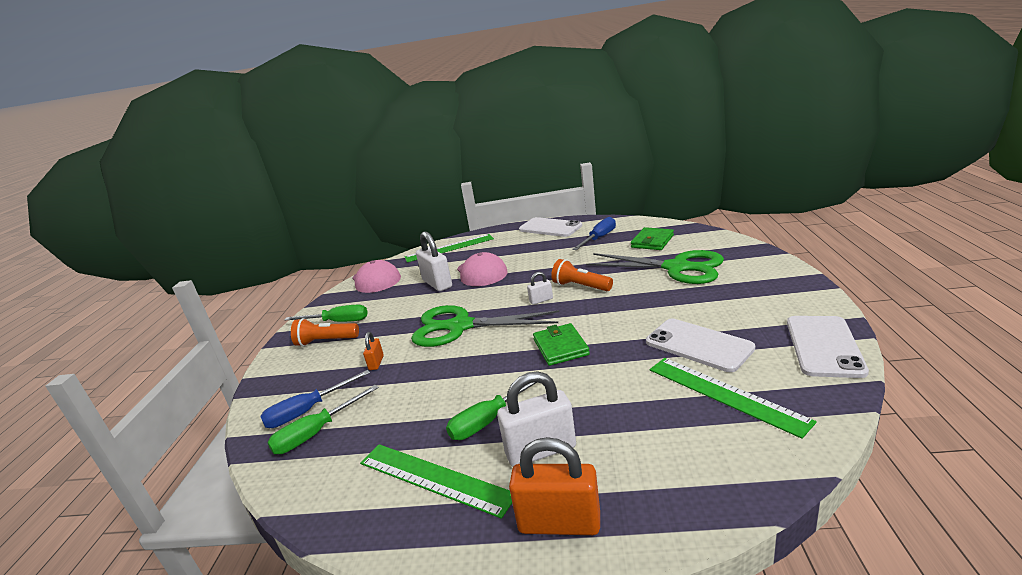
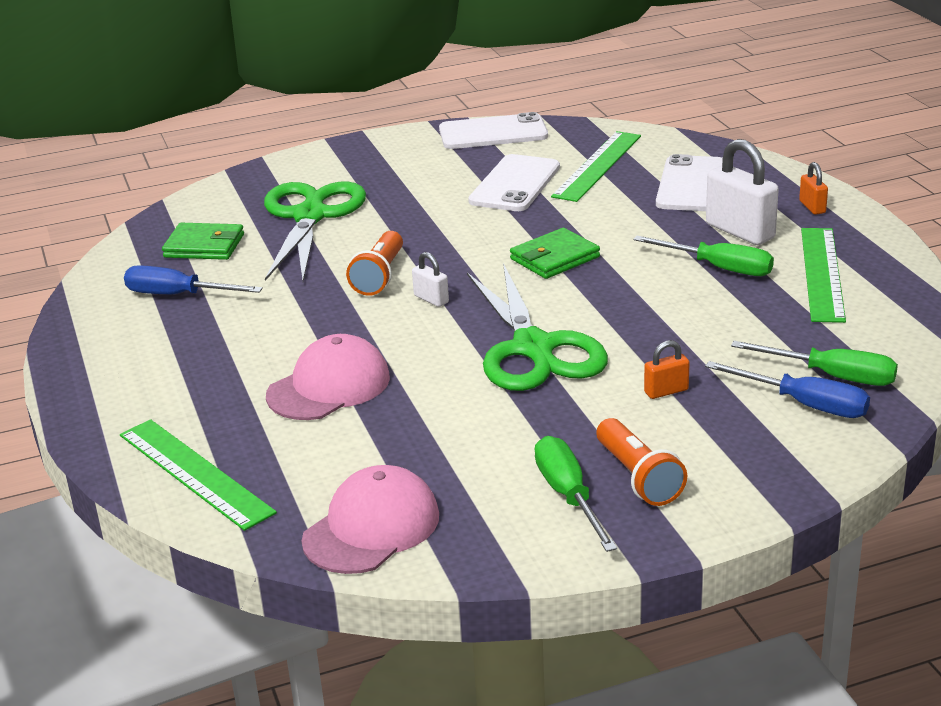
camera: 115 degrees left, 5 degrees up
(437, 283) = (385, 425): white padlock -> none
(550, 228) = (103, 360): white phone -> white phone (692, 185)
(559, 523) = (812, 207): orange padlock -> orange padlock, size x0.50

